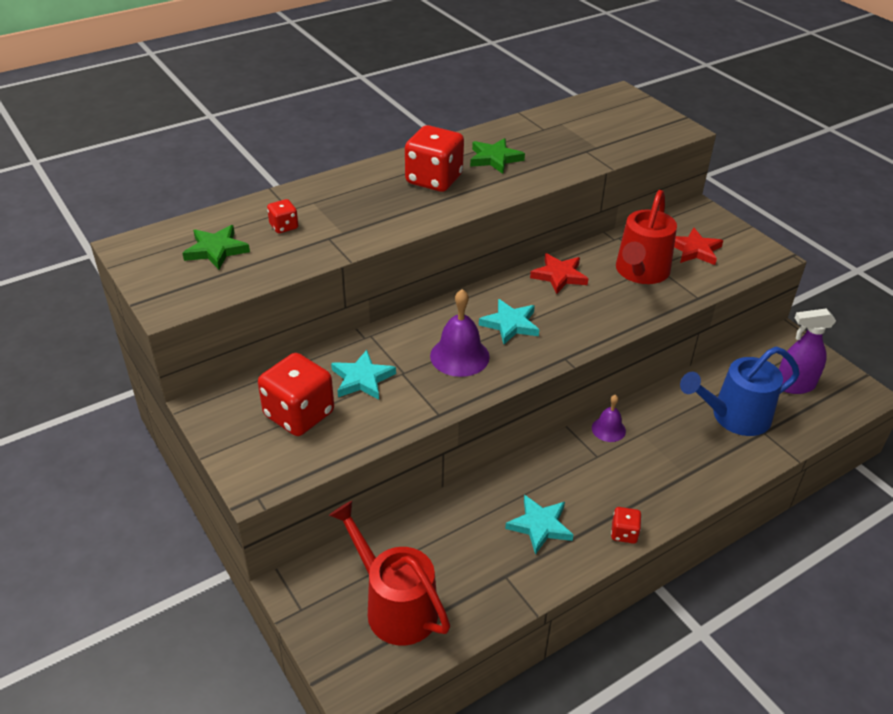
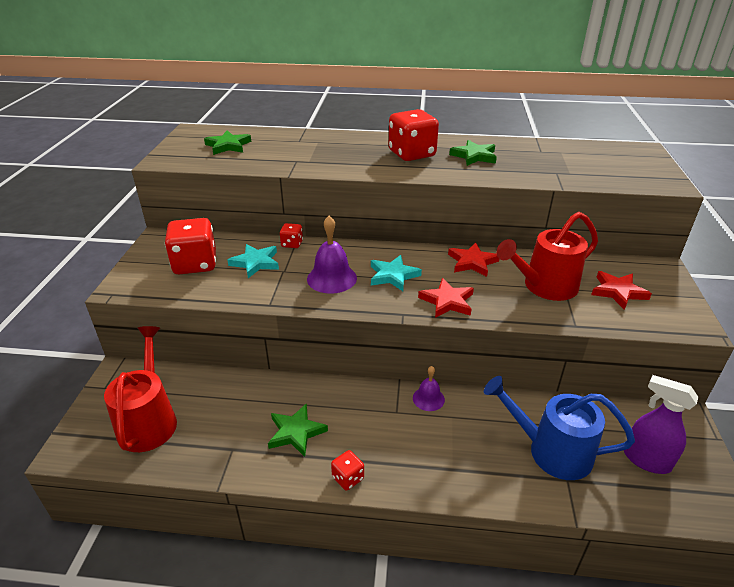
camera: 40 degrees right, 5 degrees down
(284, 226) = (281, 147): red dice -> red dice (292, 244)
(540, 526) = (296, 432): turquoise star -> green star
(585, 326) = (447, 301): none -> red star

